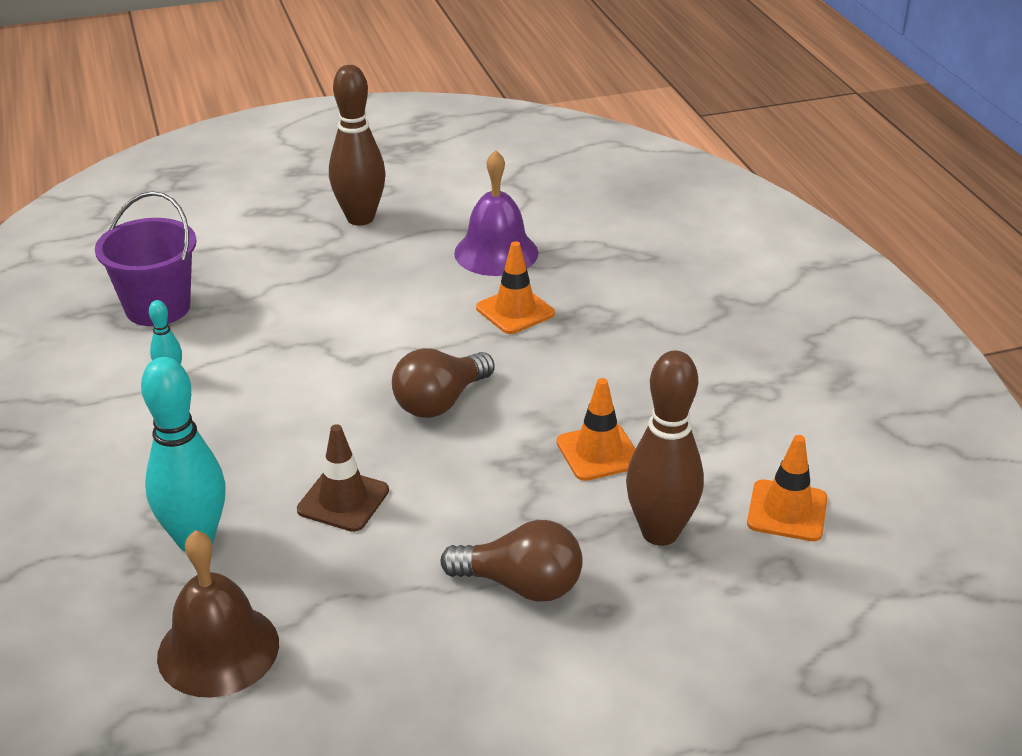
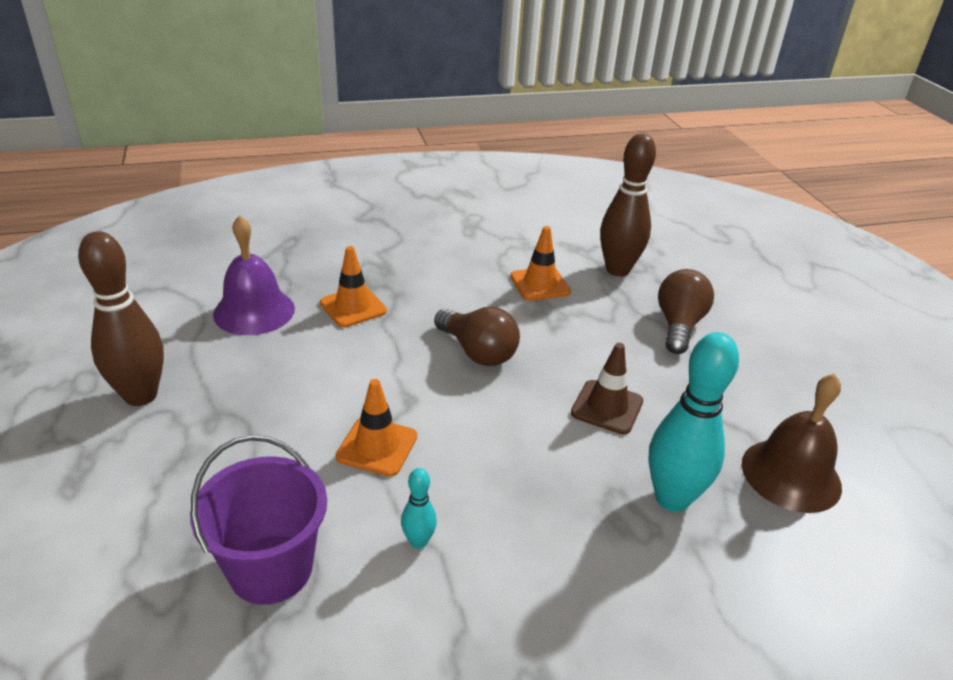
camera: 90 degrees left, 0 degrees up
(787, 511) = (591, 227): orange traffic cone -> orange traffic cone (377, 446)

